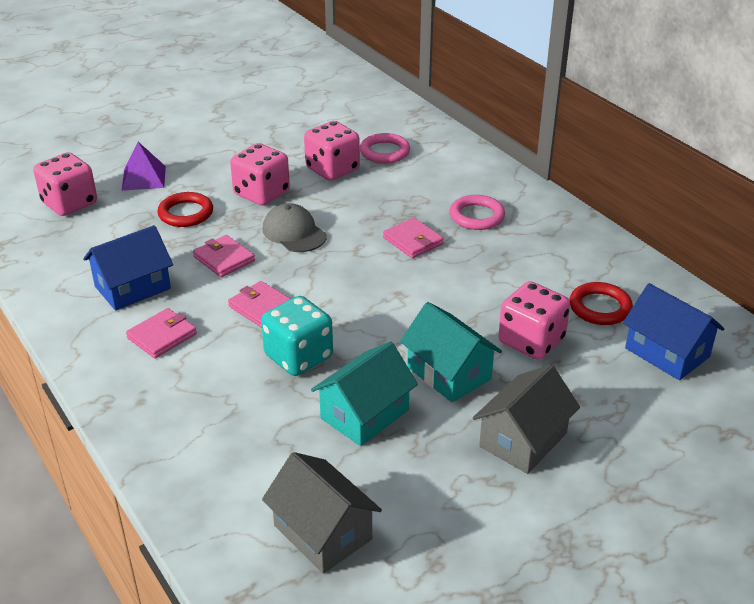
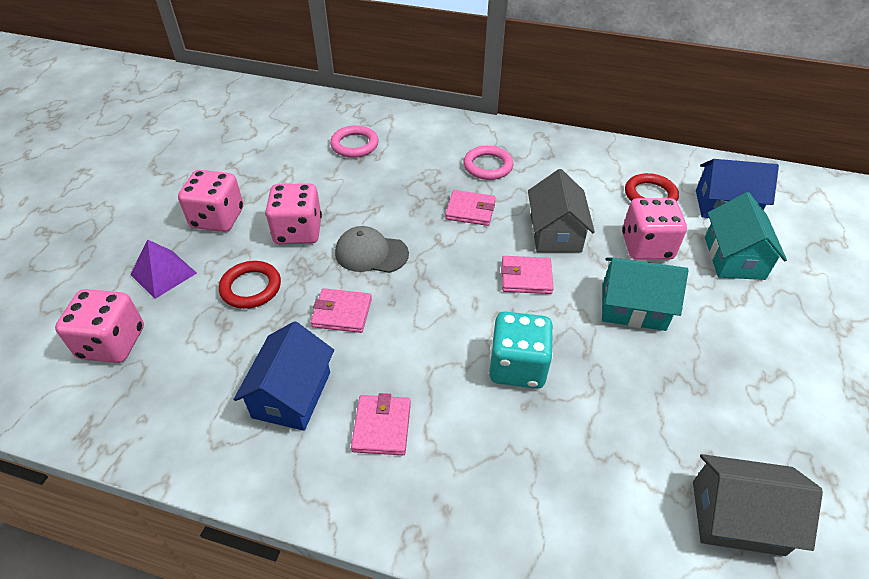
camera: 40 degrees left, 10 degrees up
(261, 307) = (431, 340): pink wallet -> pink wallet (526, 277)
(332, 169) = (332, 180): pink dice -> pink dice (217, 218)
(364, 414) = (627, 384): turquoise house -> turquoise house (734, 258)
(523, 440) = (742, 329): grey house -> grey house (555, 233)

